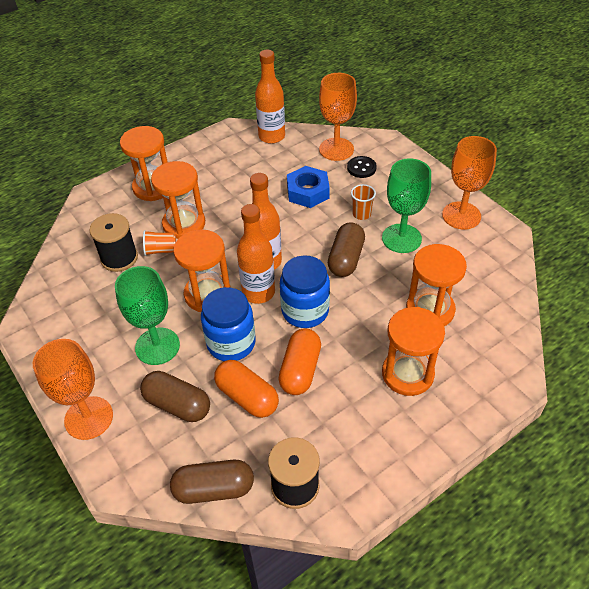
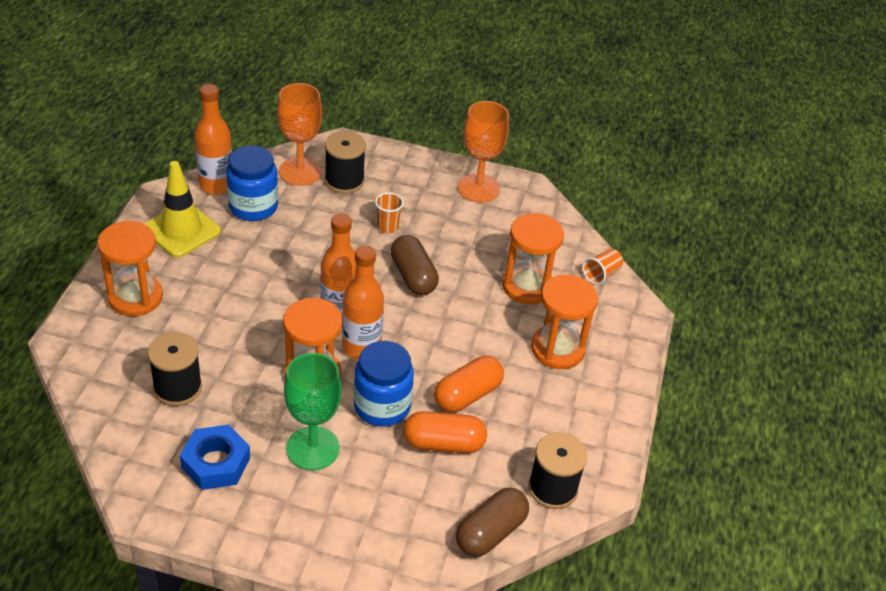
camera: 45 degrees left, 5 degrees down
(89, 418) = (314, 548): orange goblet -> none
(160, 250) = (216, 357): orange cup -> orange cup (601, 274)
(177, 405) = (387, 486): brown capsule -> none
(184, 224) = (214, 319): orange hourglass -> none
(221, 157) = (181, 230): none -> yellow traffic cone
(300, 370) = (467, 395): orange capsule -> orange capsule turned 75 degrees clockwise
(305, 311) = (421, 342): blue jar -> blue jar (253, 207)
(308, 192) = (313, 228): blue nut -> blue nut (216, 463)
(361, 168) = (344, 181): black button -> black spool
(401, 238) = (445, 233): green goblet -> none

